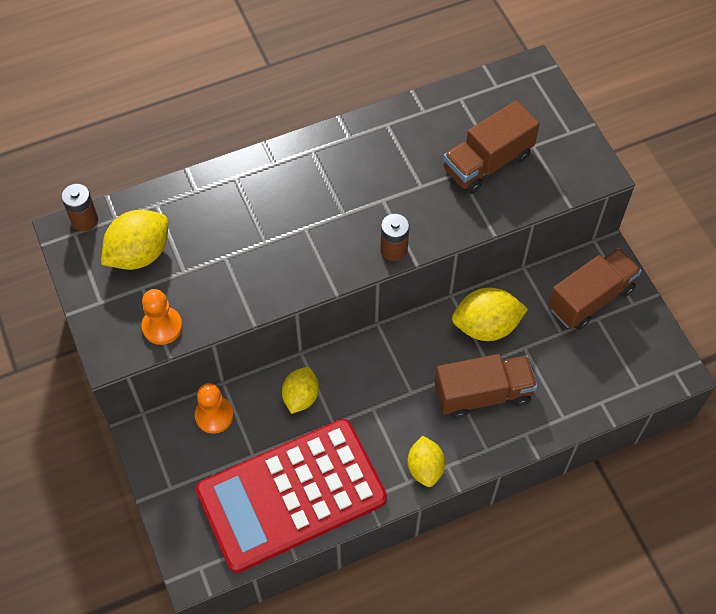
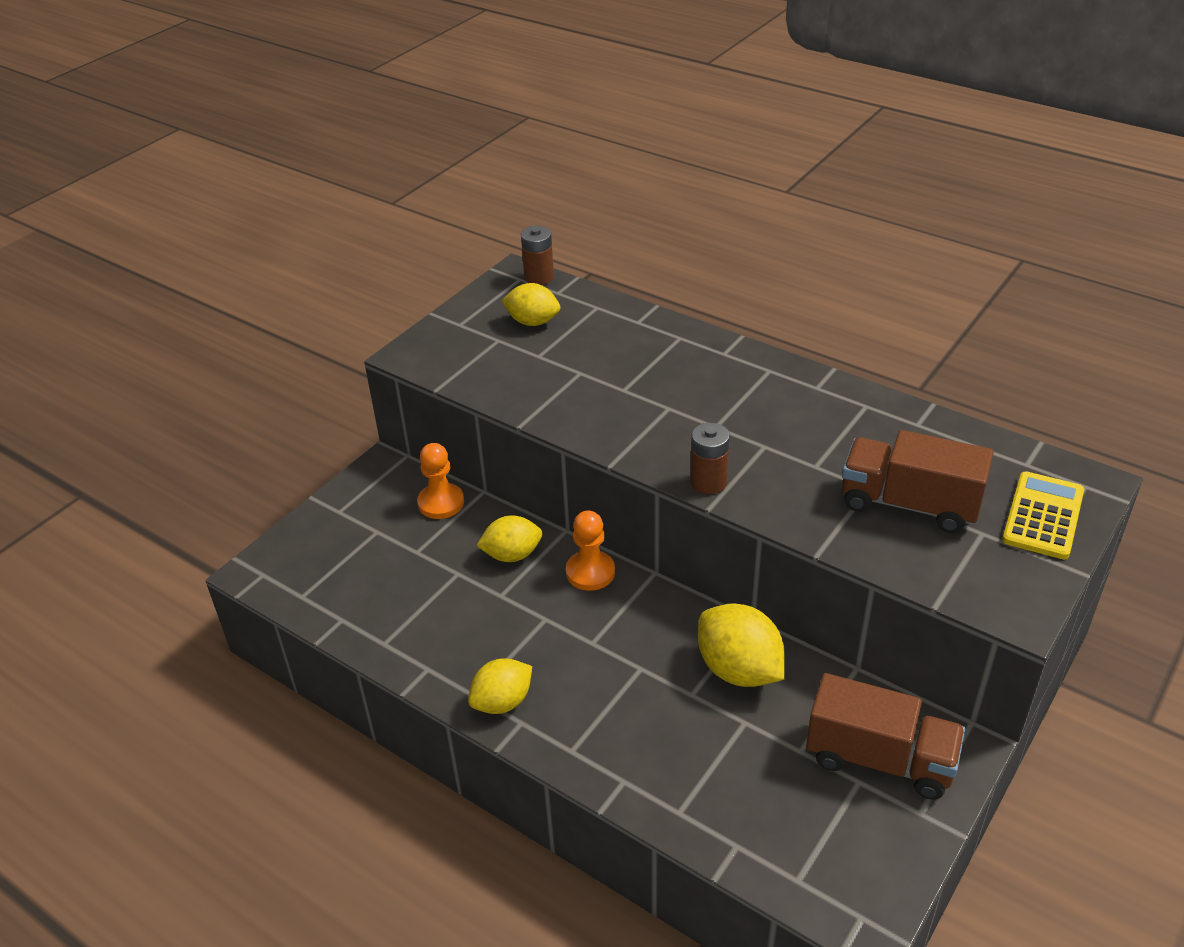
camera: 60 degrees right, 20 degrees down
(139, 254) = (533, 322): yellow lemon -> yellow lemon, size x0.67
(162, 326) = (465, 370): orange pawn -> orange pawn (590, 572)
(291, 495) = (389, 603): red calculator -> none
(482, 394) = (643, 711): brown truck -> none
(541, 109) = (1043, 516): none -> yellow calculator

